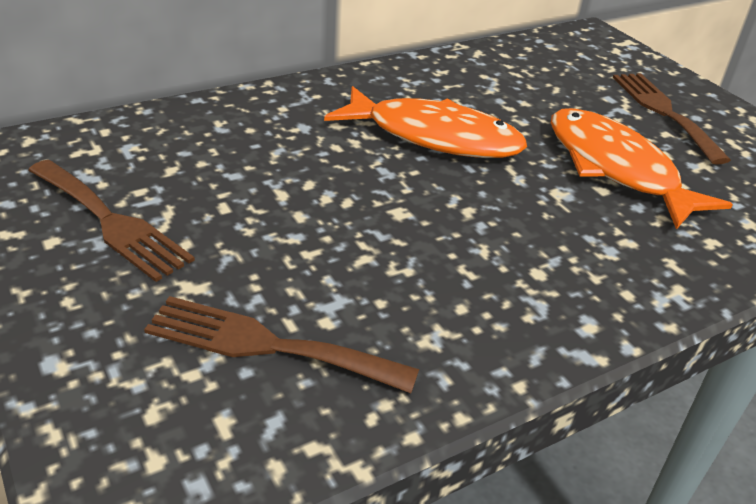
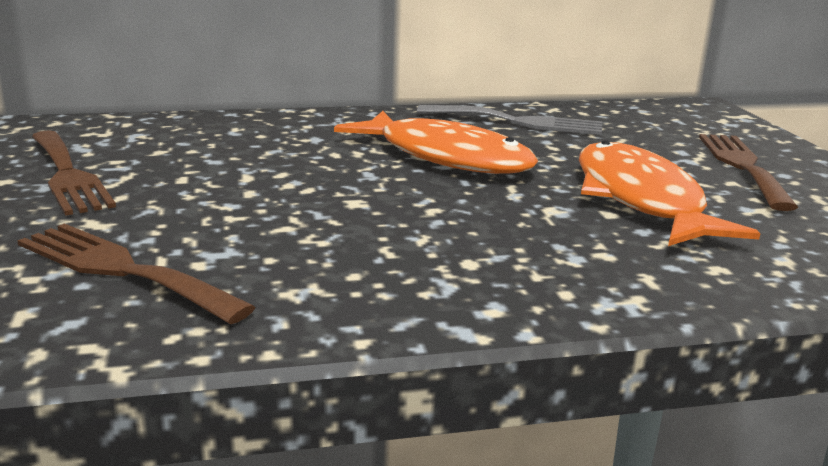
camera: 20 degrees right, 15 degrees down
(462, 76) = (518, 122): none -> grey fork

